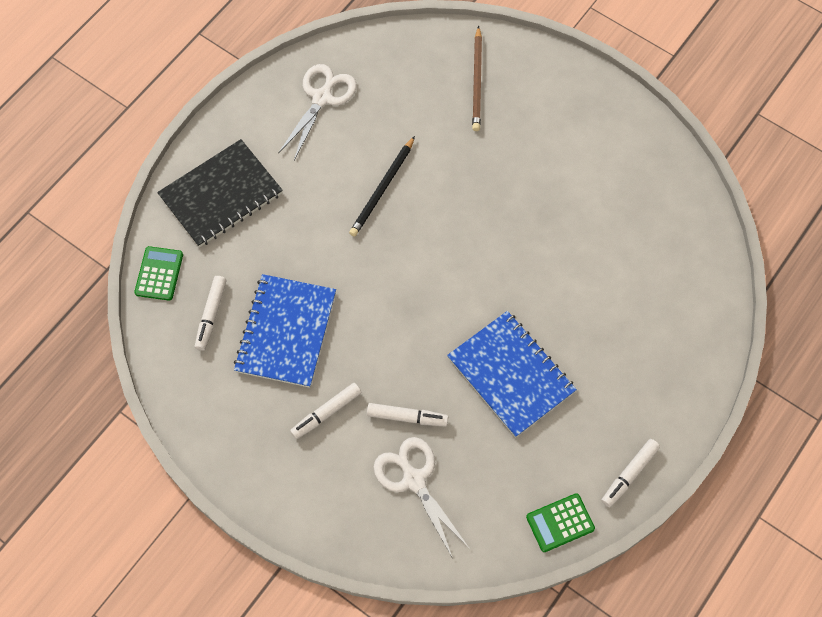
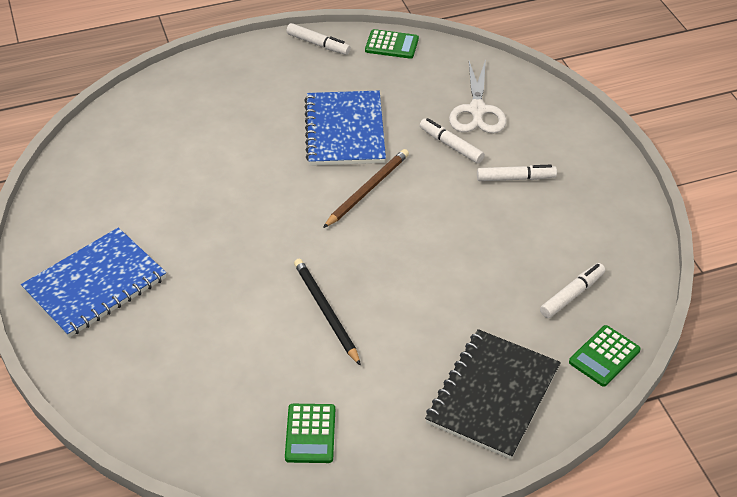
camera: 145 degrees left, 20 degrees down
(221, 195) = (493, 395): black notebook -> black notebook turned 60 degrees counterclockwise
(286, 332) = (509, 247): blue notebook -> blue notebook (95, 284)
(322, 98) = (310, 434): white scissors -> green calculator
(382, 189) = (326, 312): black pencil -> black pencil turned 90 degrees counterclockwise
(477, 81) = (139, 356): brown pencil -> brown pencil (367, 189)
(629, 475) = (318, 44): white marker -> white marker turned 45 degrees clockwise

